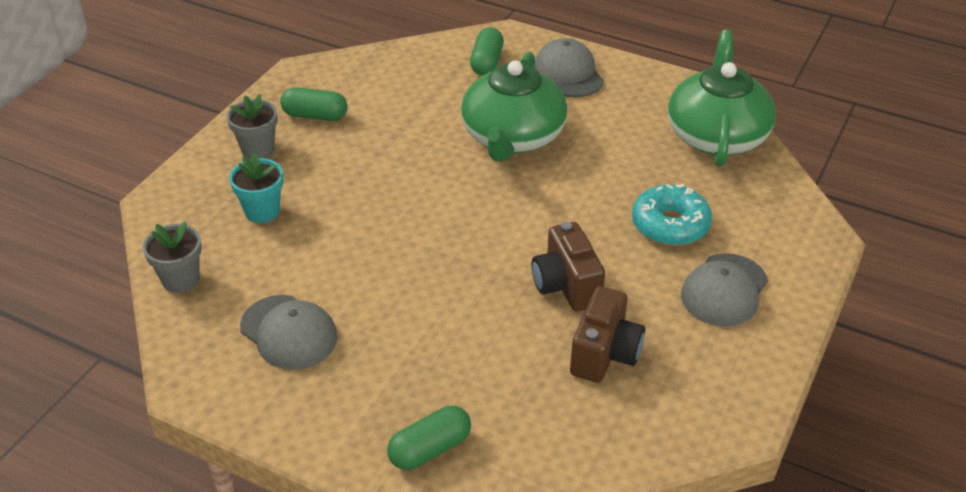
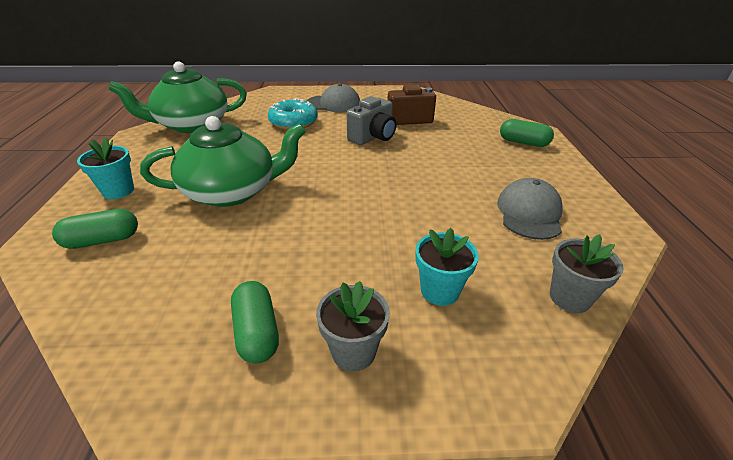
camera: 120 degrees left, 5 degrees down
(566, 286) = (373, 137): brown camera -> grey camera
(568, 73) = (118, 191): grey cap -> turquoise flower pot

